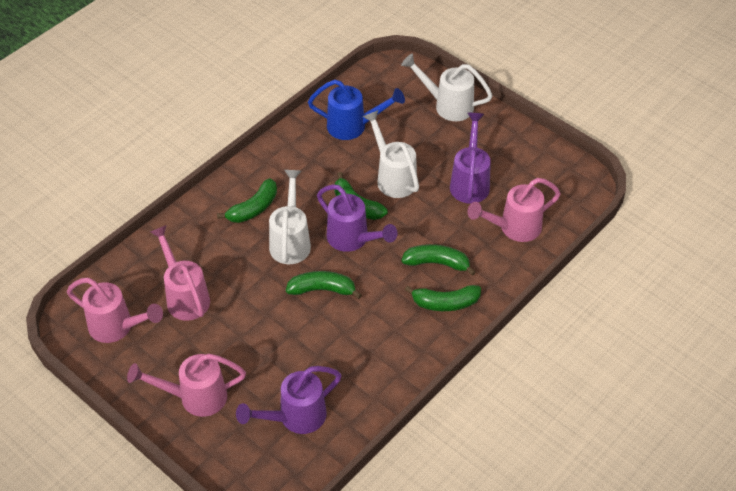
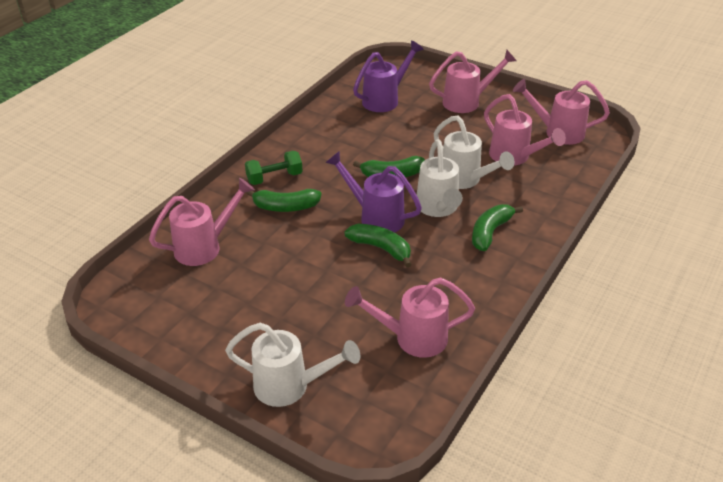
camera: 170 degrees right, 10 degrees down
(353, 126) = (411, 338): blue watering can -> pink watering can
(393, 177) = (347, 282): white watering can -> white watering can (465, 180)
(445, 303) = (274, 178): green banana -> green dumbbell
(470, 181) = (255, 288): purple watering can -> none

